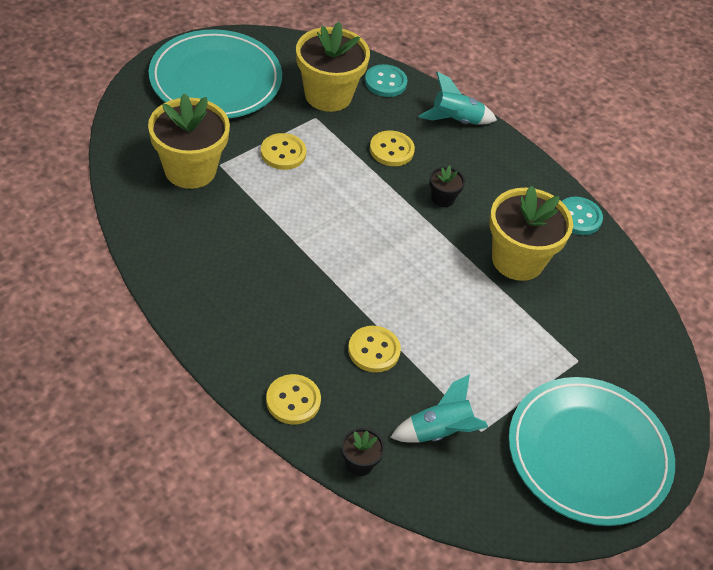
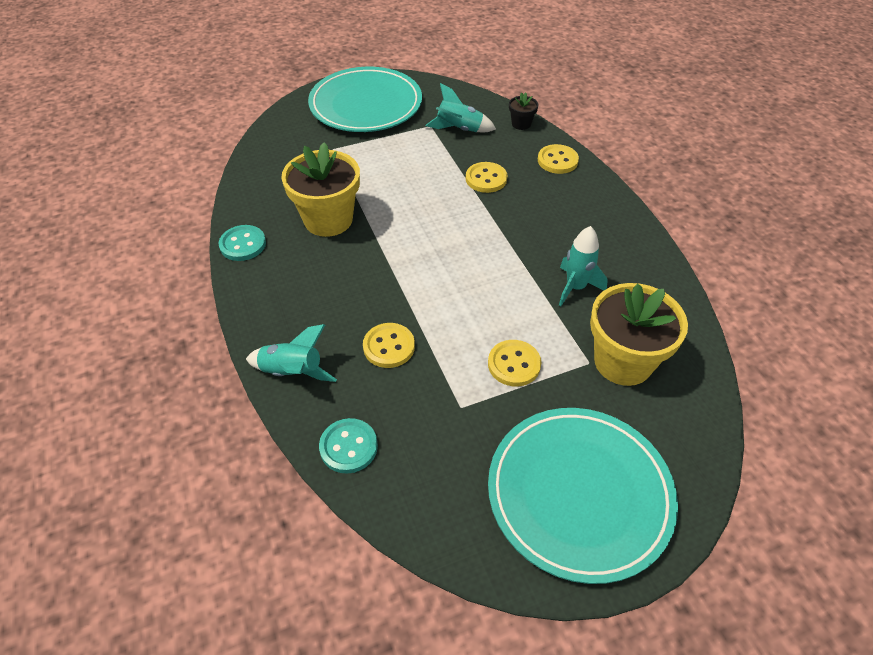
camera: 155 degrees left, 0 degrees up
(242, 230) = (575, 287): none -> turquoise rocket
(328, 95) = (433, 439): yellow flower pot -> none
(442, 198) = (363, 284): black flower pot -> none

